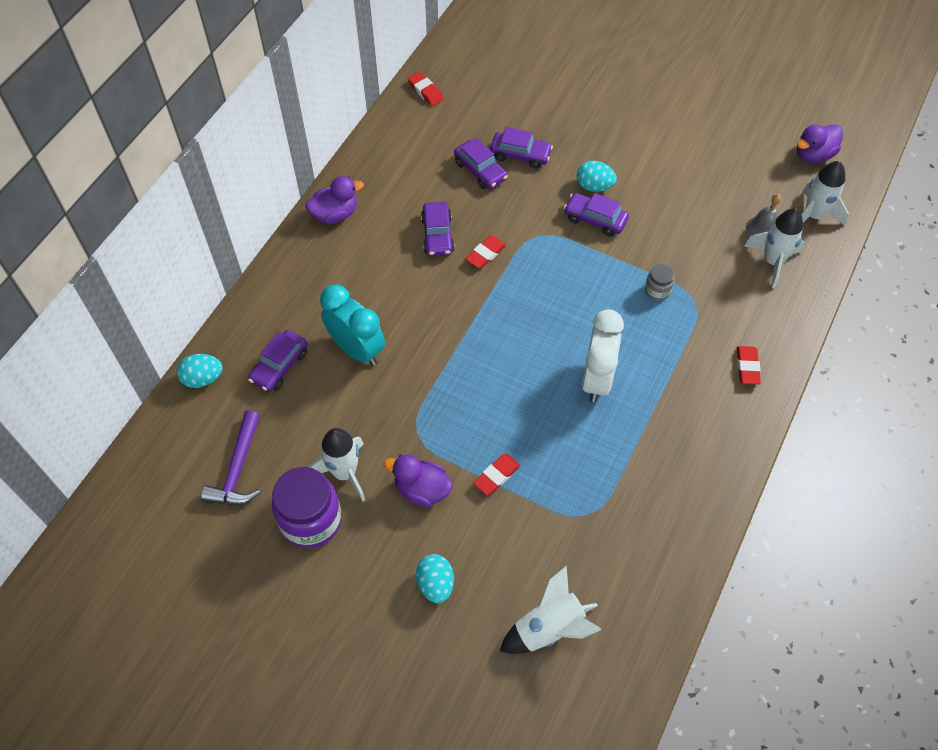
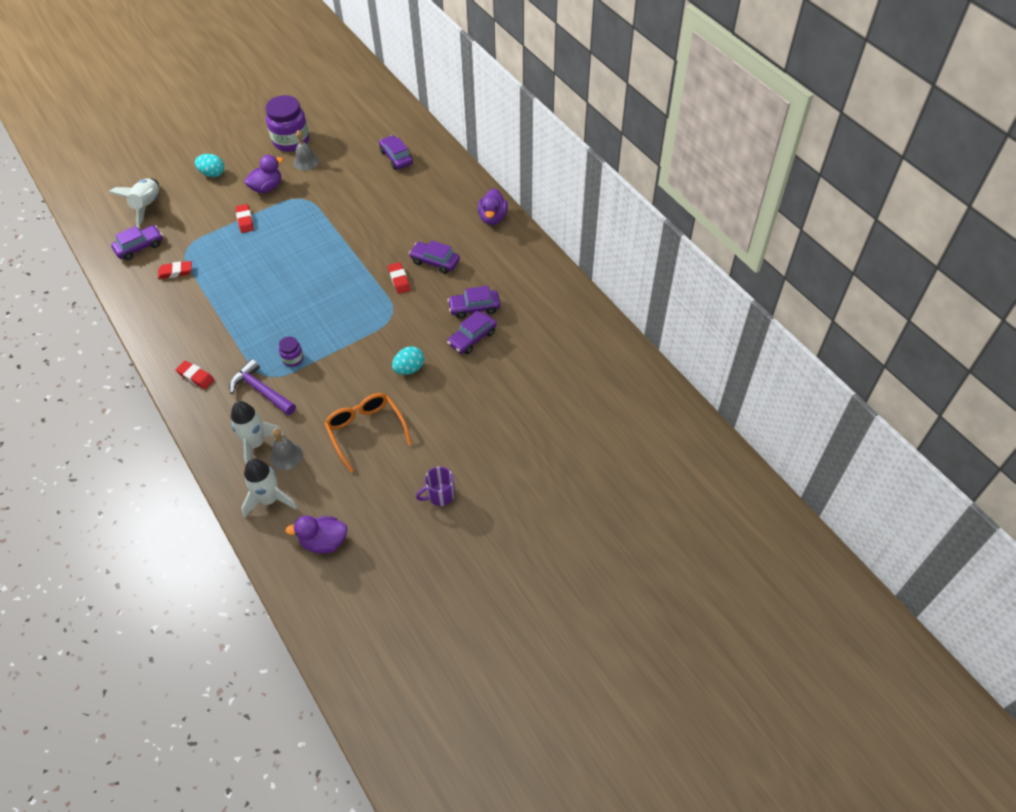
camera: 120 degrees right, 5 degrees down
(203, 378) = (414, 126): turquoise egg -> none
(238, 469) = (346, 124): purple hammer -> purple hammer (261, 390)
(344, 473) = (306, 161): white rocket -> grey bell
(356, 349) = (379, 192): turquoise clock -> none
(425, 91) = (578, 308): red eraser -> red eraser (175, 272)
(595, 219) = (379, 354): purple car -> purple car (139, 247)
(596, 379) = (260, 293): white clock -> none
(657, 290) = (293, 359): grey jar -> purple jar
(688, 184) = (365, 431): none -> orange glasses
(705, 100) = (440, 495): none -> purple mug
(813, 155) = (324, 542): purple duck -> purple duck turned 90 degrees counterclockwise

